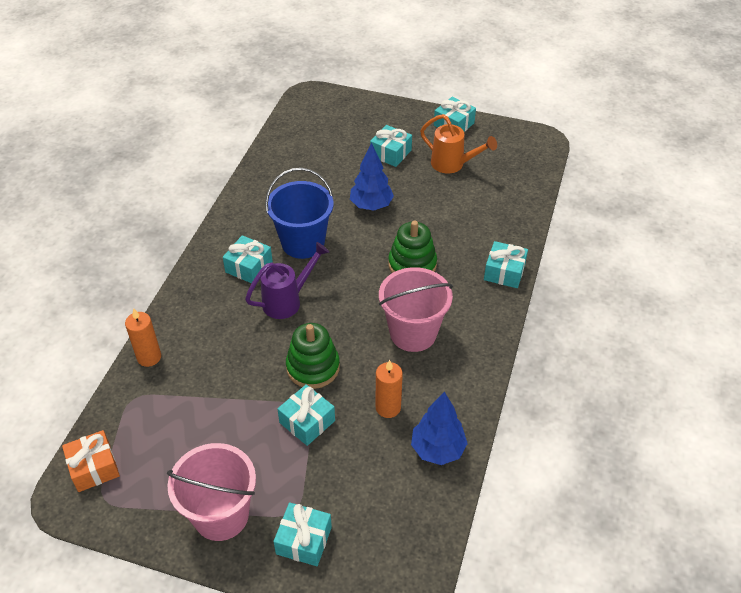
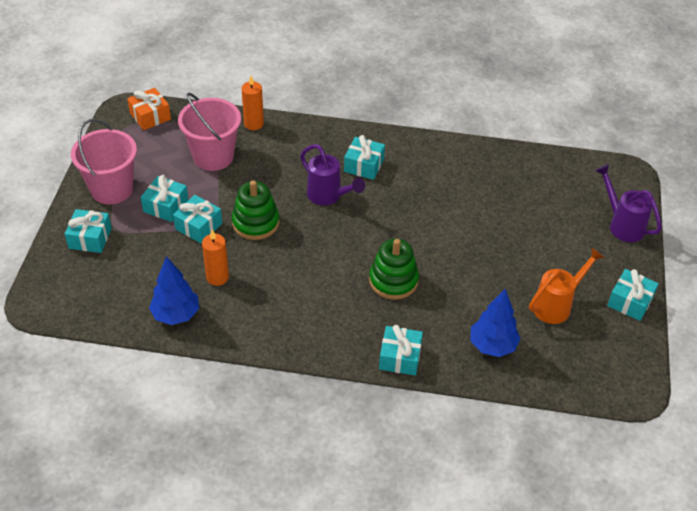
camera: 80 degrees right, 0 degrees up
(303, 243) = (403, 197): blue bucket -> none
(368, 111) = (622, 224): none -> purple watering can
(371, 205) = (469, 241): blue tree -> blue tree (492, 346)
(390, 153) = (557, 249): turquoise gift -> turquoise gift (166, 206)
(413, 333) = (305, 288): pink bucket -> pink bucket (213, 156)
(453, 165) = (557, 305): orange watering can -> orange watering can turned 150 degrees counterclockwise

